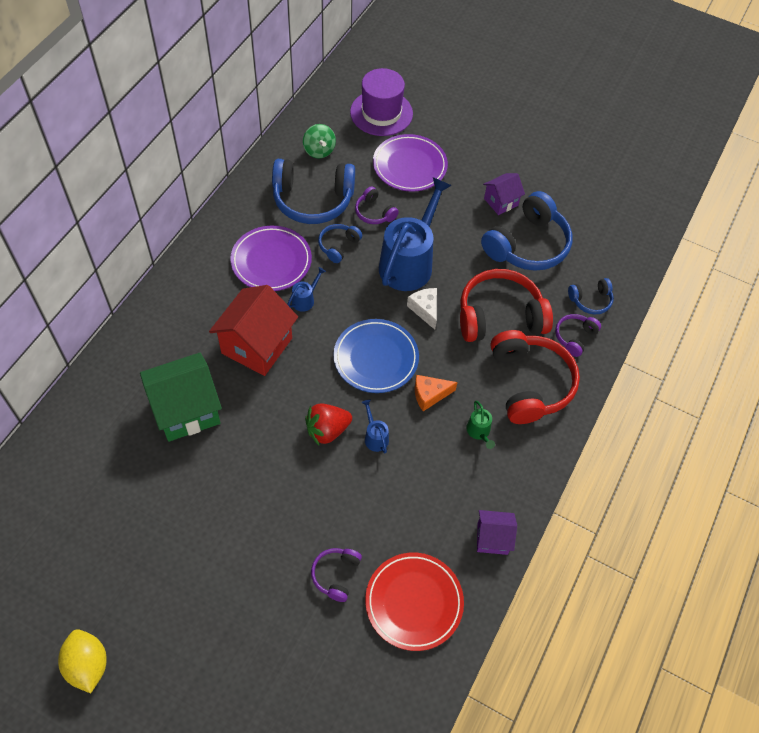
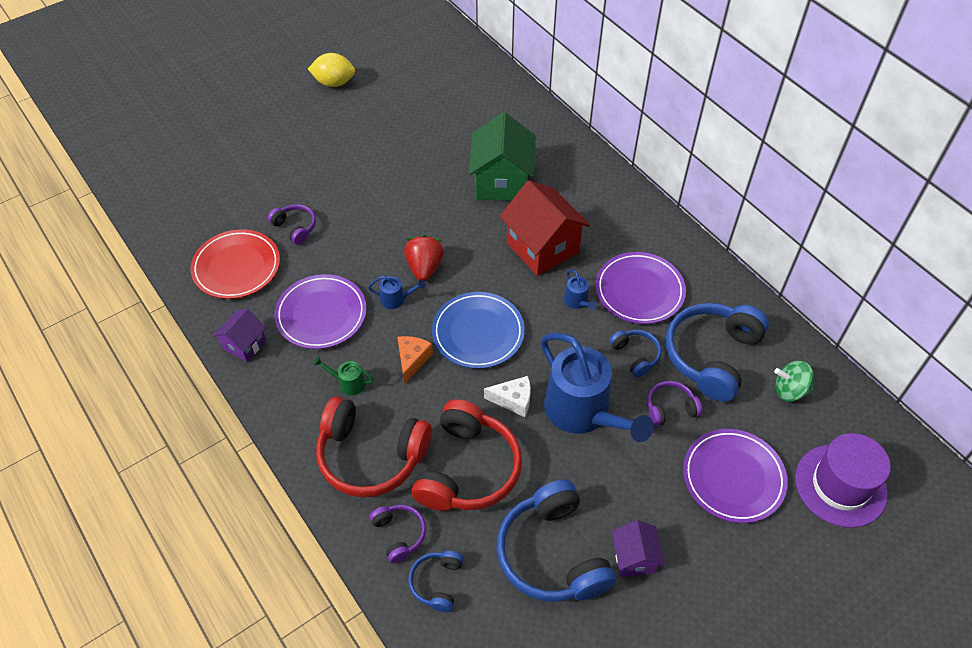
camera: 120 degrees right, 5 degrees down
(425, 490) = (321, 314): none -> purple plate

